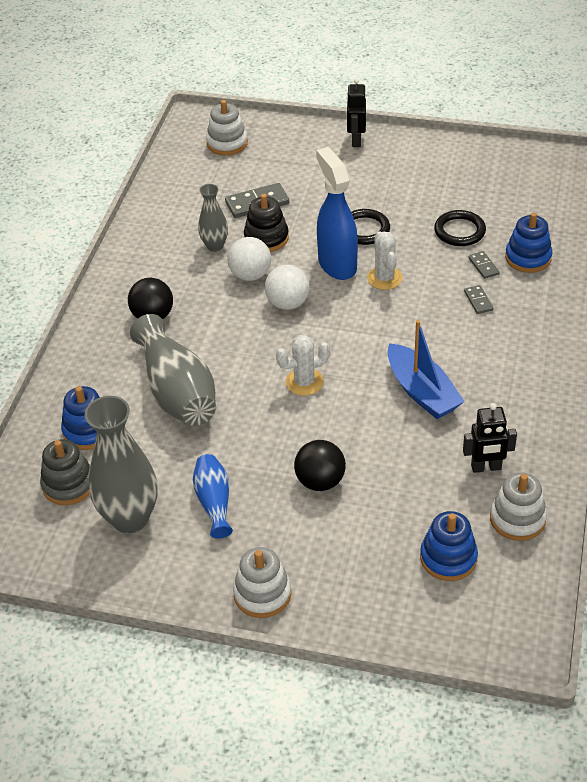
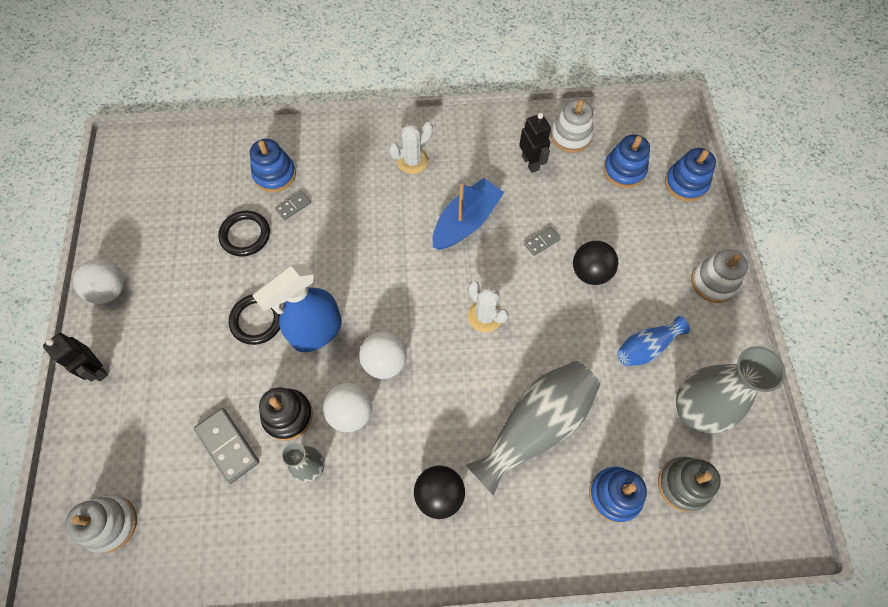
camera: 110 degrees left, 20 degrees up
(356, 140) = (97, 370): black robot -> black robot turned 60 degrees clockwise
(384, 278) = (328, 284): white cactus -> white cactus (412, 161)
(408, 618) = (685, 183): none -> blue stacking toy
(429, 149) = (110, 290): none -> white ball
(478, 301) = (342, 202): grey domino -> grey domino (542, 242)

